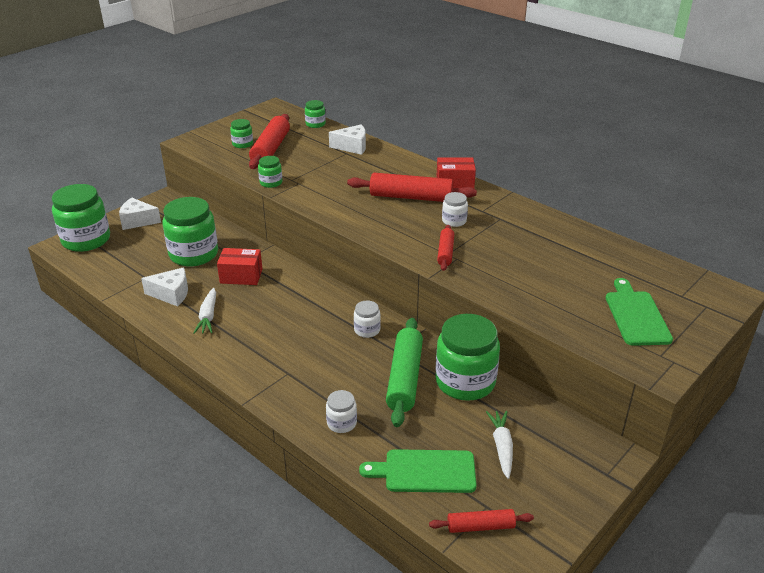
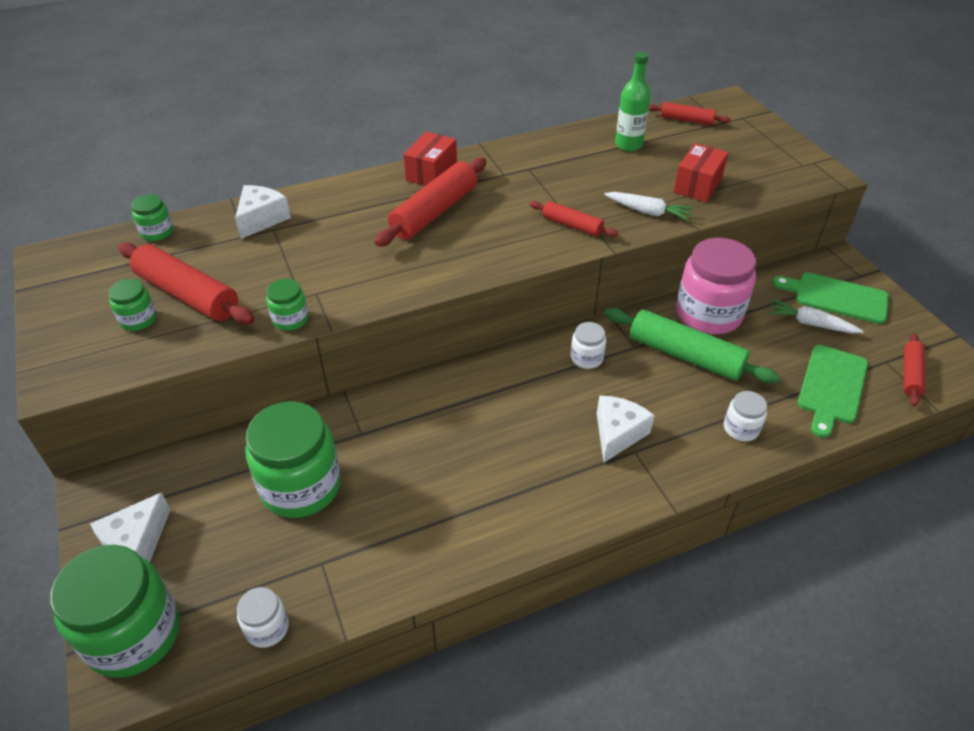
camera: 65 degrees left, 10 degrees up
(171, 294) = (390, 537): white cheese -> white cheese (617, 434)
(208, 316) = (473, 505): white carrot -> white carrot (648, 212)
(241, 276) = (398, 444): red box -> red box (697, 185)
(454, 221) = (511, 199): white jar -> white jar (267, 628)
(465, 382) = (708, 314): green jar -> pink jar
(584, 254) = (628, 145): none -> green bottle
(636, 315) = (741, 155): green cutting board -> green cutting board (836, 297)
(661, 276) = (686, 120): none -> red rolling pin

